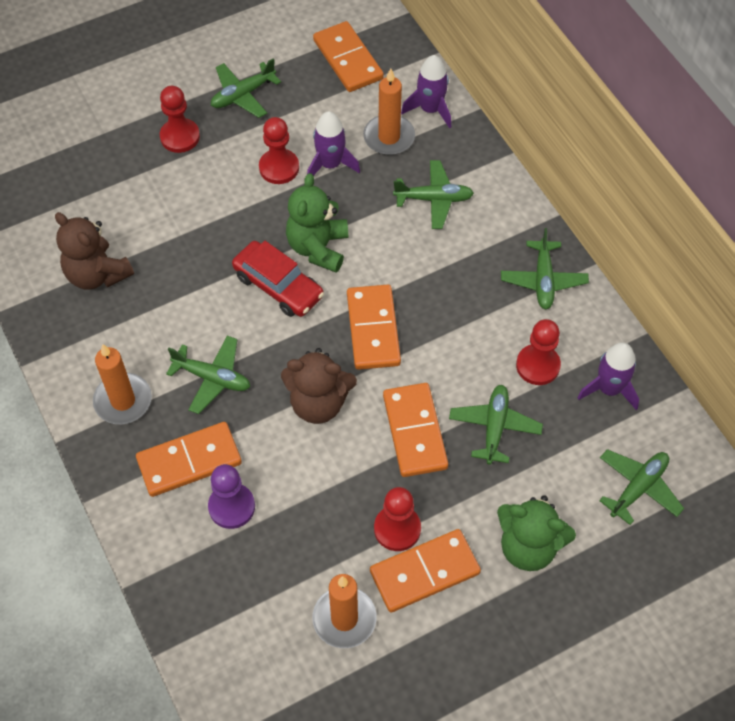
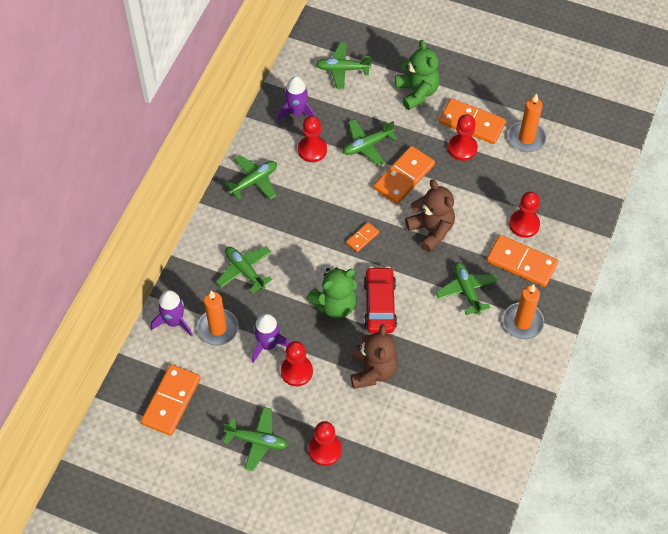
camera: 130 degrees left, 0 degrees up
(97, 274) = (464, 407): brown teddy bear -> brown teddy bear (372, 370)
(231, 507) = (524, 224): purple pawn -> red pawn
(373, 329) = (362, 238): orange domino -> orange domino, size x0.50

